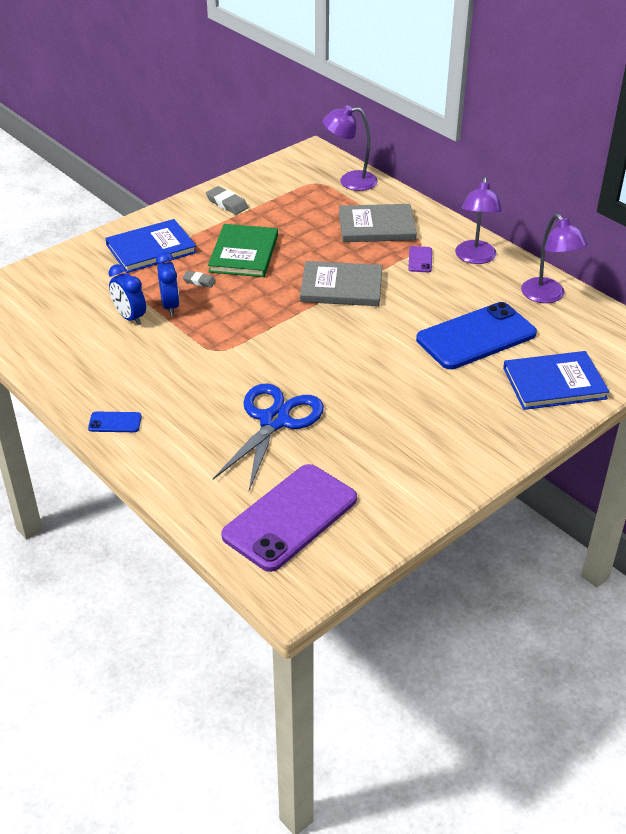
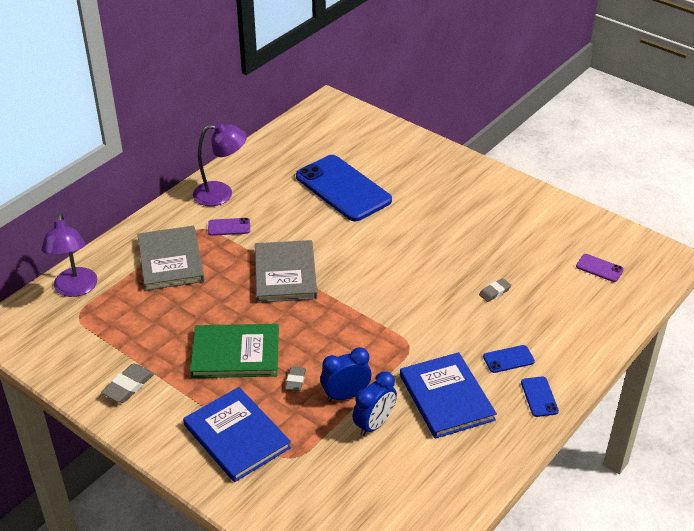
camera: 100 degrees left, 0 degrees up
(173, 411) = (508, 359): none -> blue phone
(275, 421) = (494, 292): blue scissors -> grey eraser
(290, 517) = (599, 268): purple phone -> purple phone, size x0.41
(548, 296) = (275, 153): purple lamp -> none
(554, 383) = (392, 149): blue book -> blue book (446, 397)

